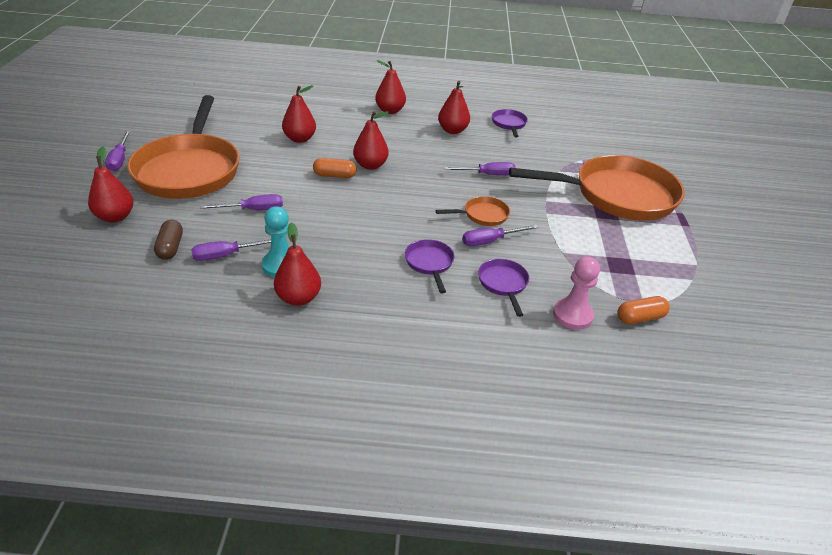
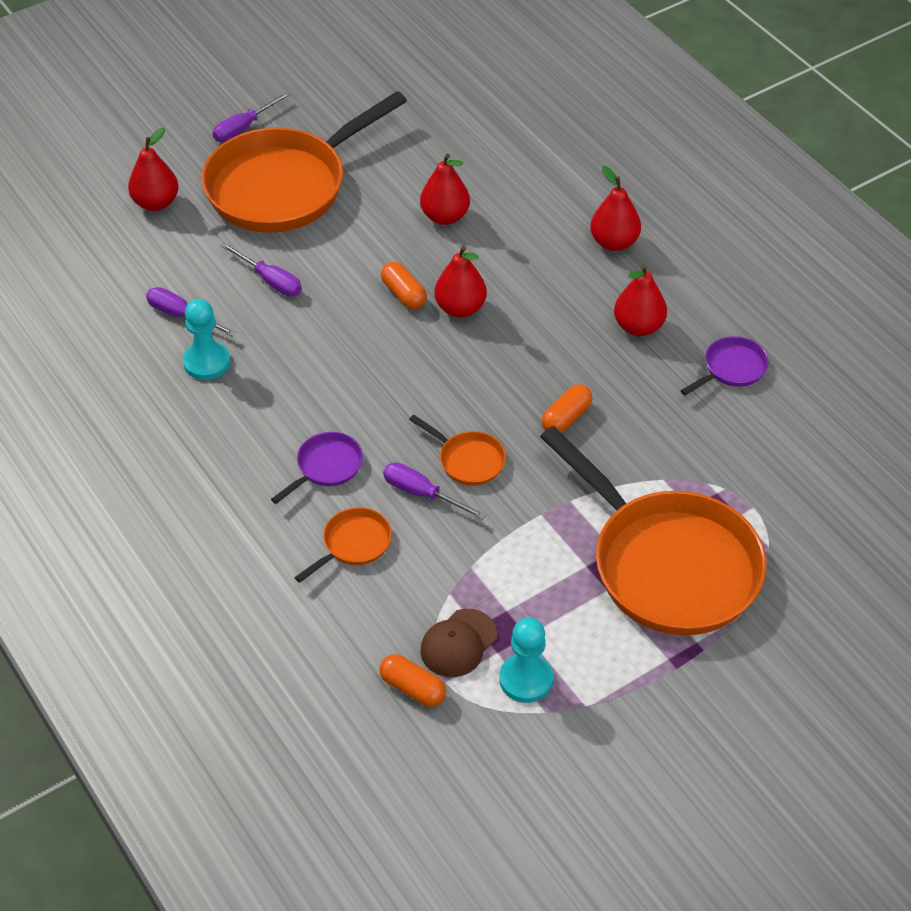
camera: 55 degrees right, 10 degrees up
(170, 247) = (153, 272): brown capsule -> none
(298, 298) = (173, 406): red pear -> none
(488, 175) = (566, 418): purple screwdriver -> orange capsule
(503, 284) = (353, 544): purple pan -> orange pan
(572, 315) = (358, 627): pink pawn -> none
(617, 284) = (458, 643): none -> brown cap
(663, 274) = (526, 679): none -> turquoise pawn

